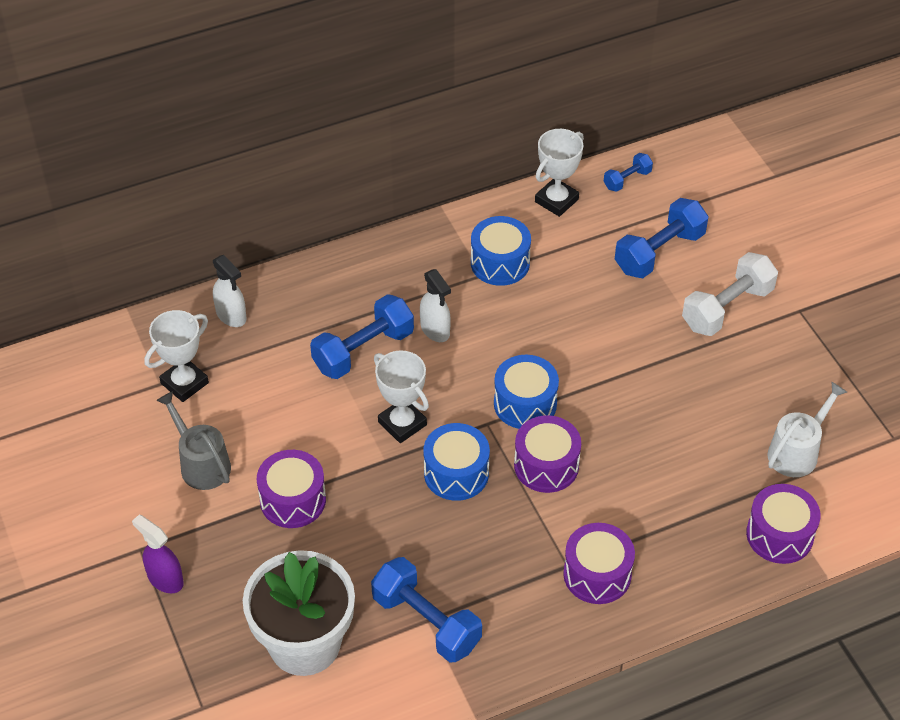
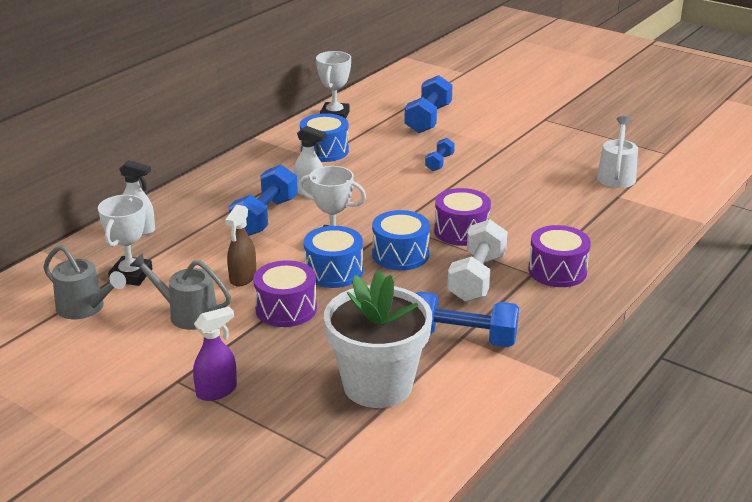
camera: 30 degrees left, 20 degrees down
(119, 411) = (85, 308): none -> grey watering can
(165, 579) = (217, 391): purple spray bottle -> purple spray bottle turned 135 degrees clockwise
(282, 435) = (243, 278): none -> brown spray bottle
(525, 403) = (413, 207): blue drum -> blue drum (333, 271)
(627, 180) = (372, 96): blue dumbbell -> blue dumbbell (439, 163)
(727, 308) = (499, 130): white dumbbell -> white dumbbell (477, 278)
(779, 535) = (651, 214): purple drum -> none

